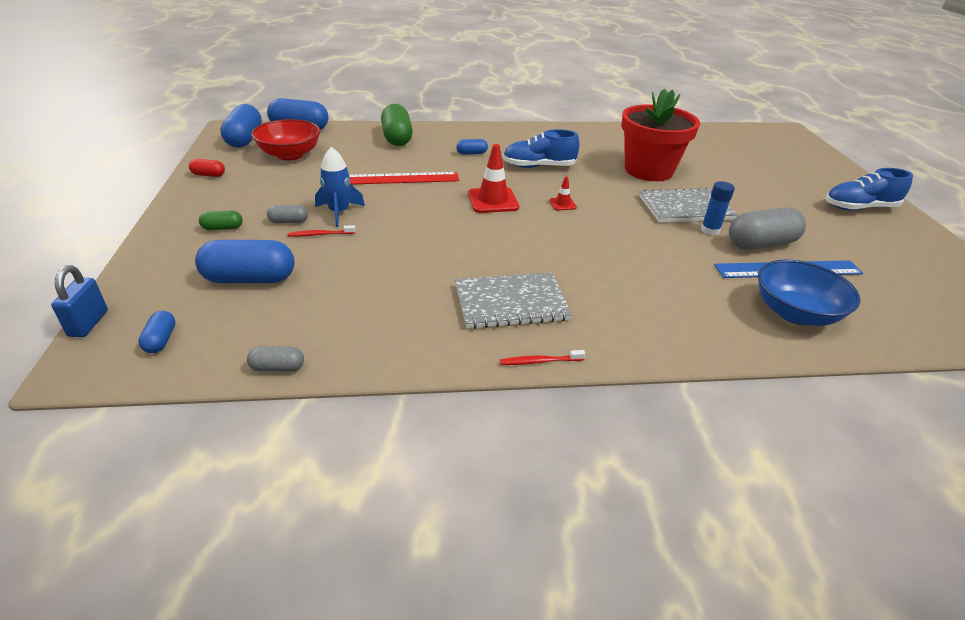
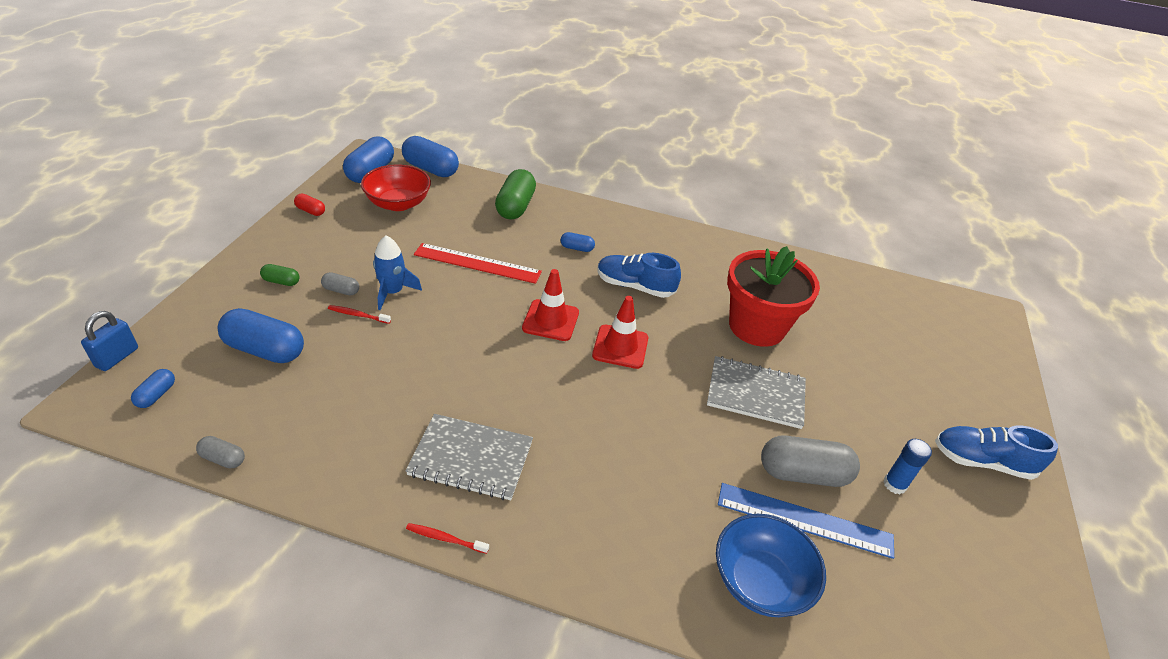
camera: 20 degrees right, 5 degrees up
(562, 204) = (620, 347): red traffic cone -> red traffic cone, size x1.97
(710, 230) = (758, 434): blue glue stick -> blue glue stick (894, 484)

